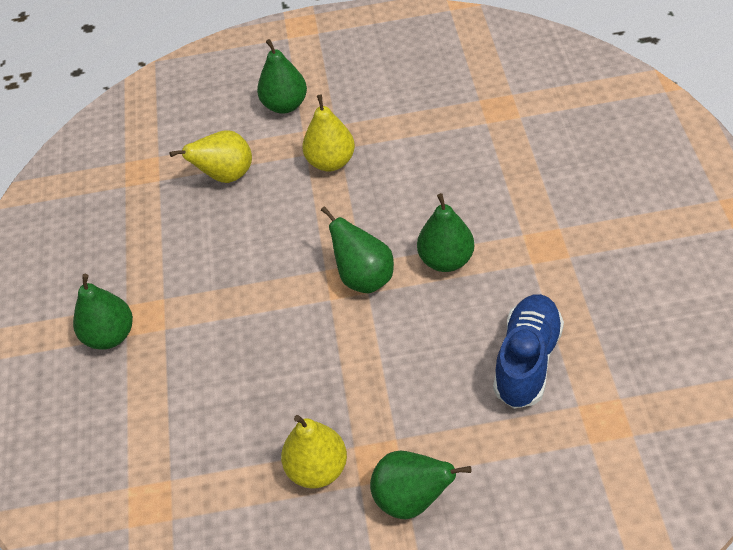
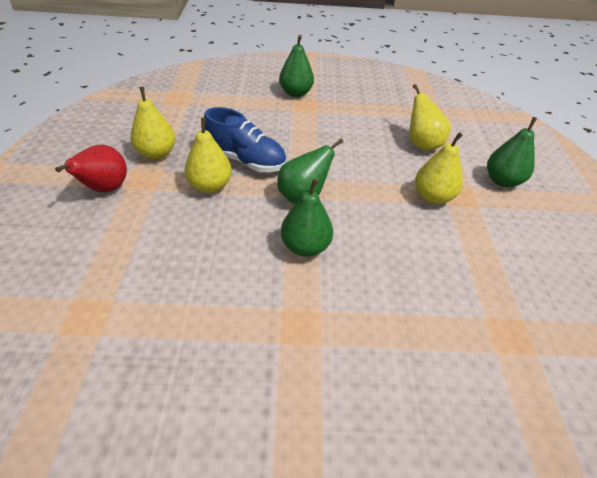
camera: 90 degrees right, 5 degrees down
(371, 378) = (210, 186): none -> yellow pear
(412, 499) = (105, 189): green pear -> red pear
(527, 361) = (176, 276): blue shoe -> blue shoe (246, 160)

